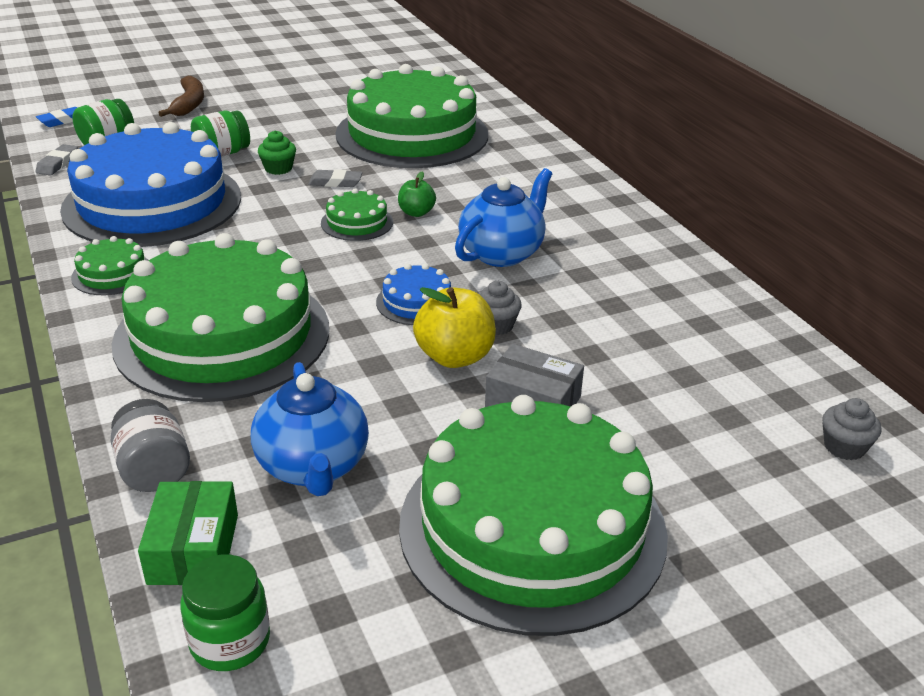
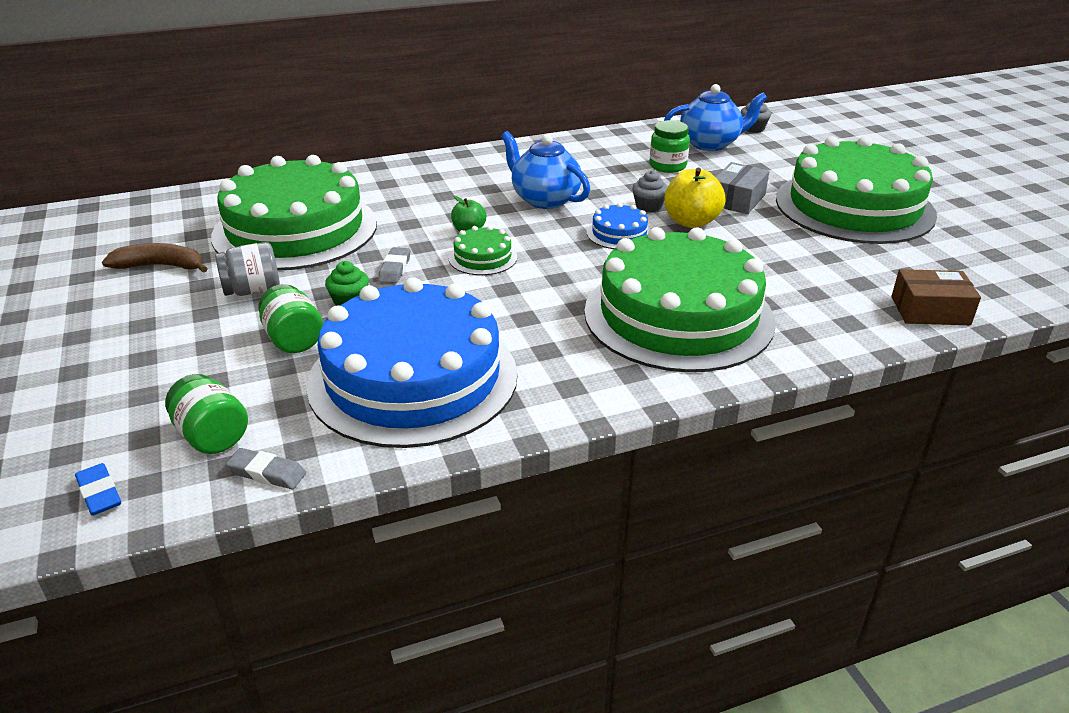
camera: 85 degrees left, 0 degrees up
(112, 274) = (574, 387): green cake -> none
(154, 470) = (861, 333): grey jar -> grey jar (253, 290)
(189, 104) = (112, 377): brown banana -> brown banana (161, 266)
(193, 549) = (930, 311): green box -> brown box
(230, 641) = (994, 293): green jar -> green jar (667, 166)
(313, 467) = (831, 271): blue teapot -> blue teapot (710, 144)

